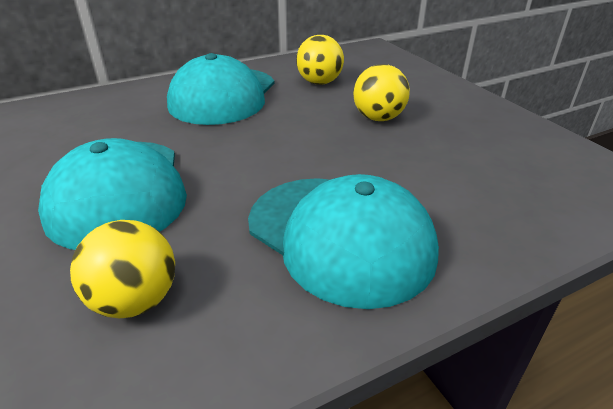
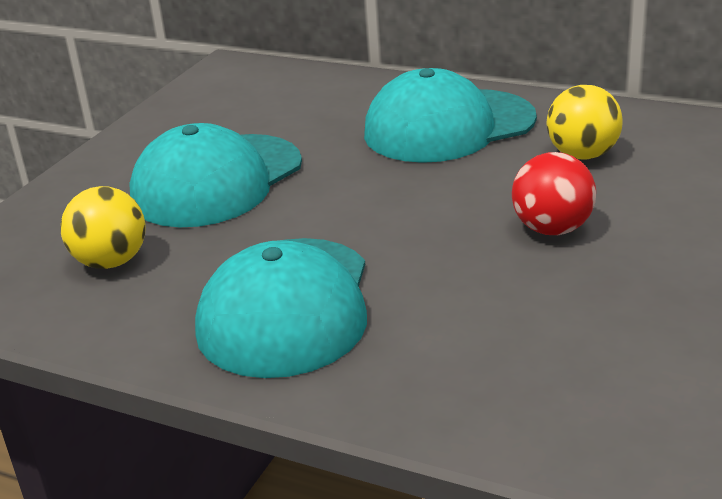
camera: 55 degrees right, 5 degrees down
(378, 118) = (552, 229): yellow ball -> red ball

